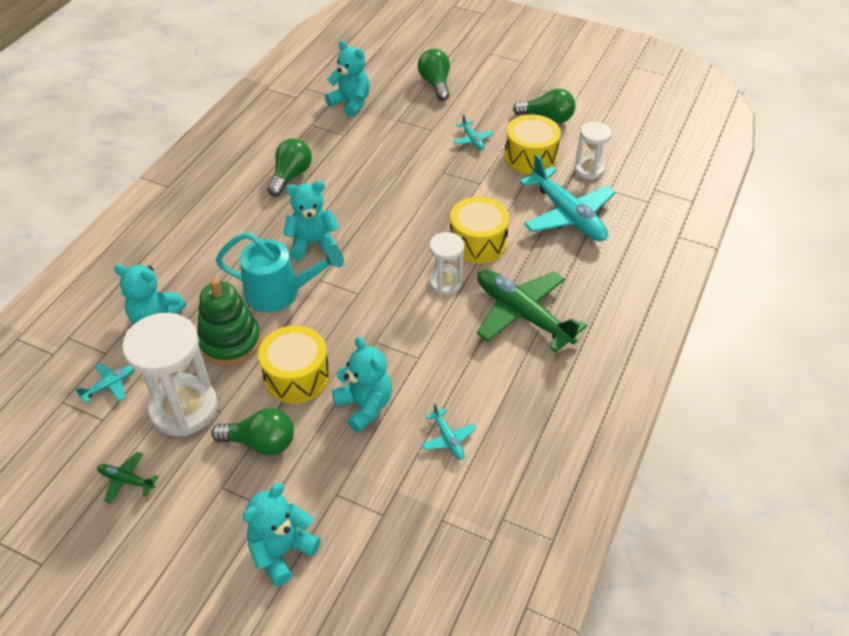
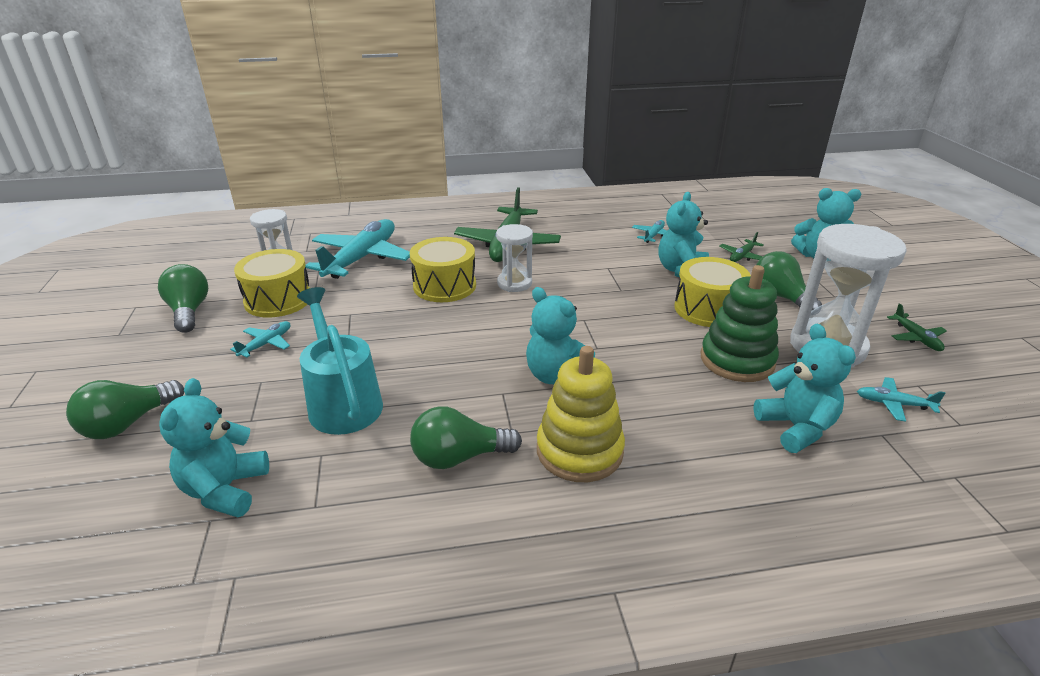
camera: 125 degrees left, 15 degrees down
(246, 219) = (579, 451): none -> yellow stacking toy
(280, 293) = (644, 361): turquoise watering can -> turquoise watering can (342, 401)
(344, 480) = (742, 256): none -> green plane

